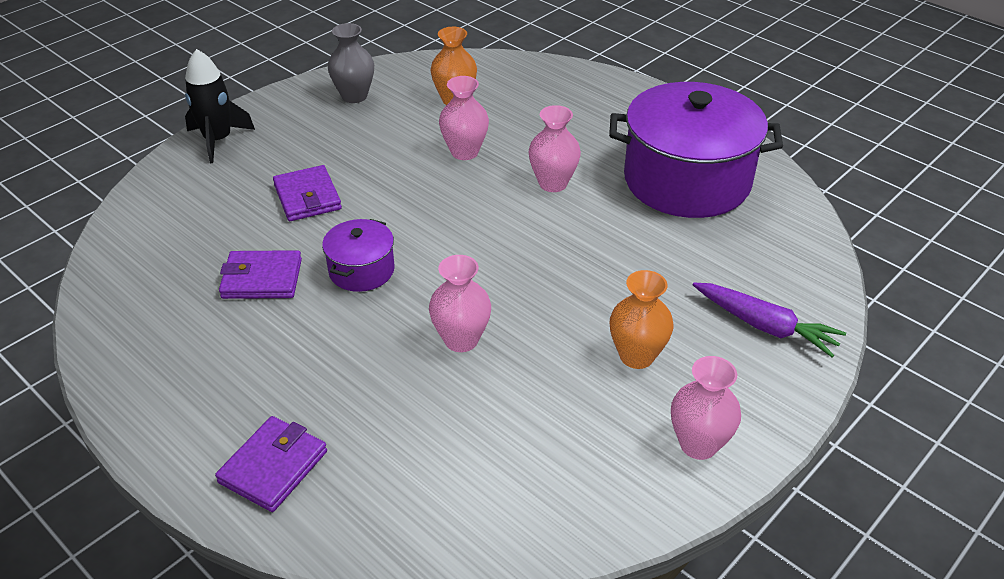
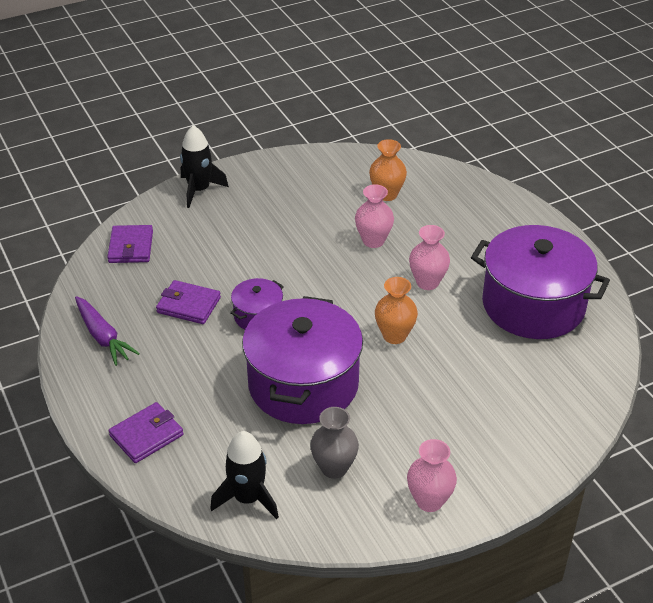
camera: 20 degrees right, 0 degrees up
(307, 197) = (244, 250): purple wallet -> purple wallet (131, 247)
(354, 96) = (312, 174): grey vase -> grey vase (334, 468)
(458, 514) = (248, 498): none -> black rocket
(461, 340) = (303, 384): pink vase -> purple pot
(636, 356) = (420, 429): orange vase -> orange vase (394, 335)
(765, 326) = (526, 433): purple carrot -> purple carrot (103, 337)

